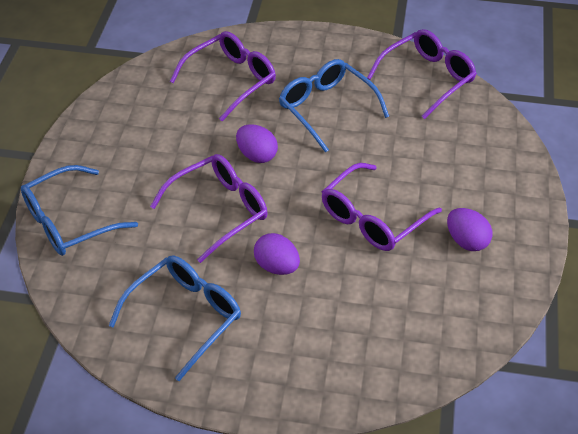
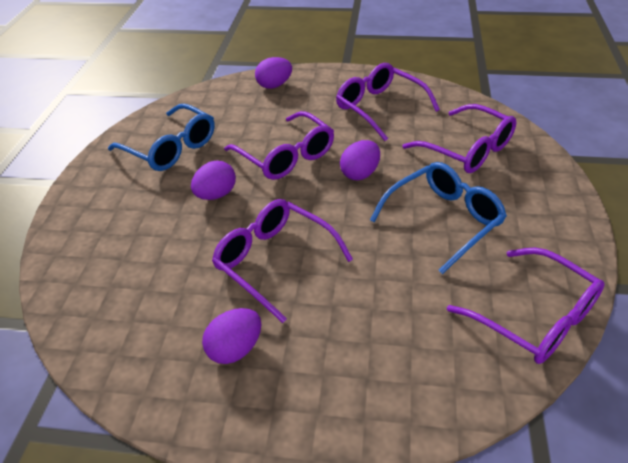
camera: 90 degrees right, 5 degrees down
(69, 221) = (274, 85): blue glasses -> purple egg
(145, 132) = (379, 108): none -> purple glasses

